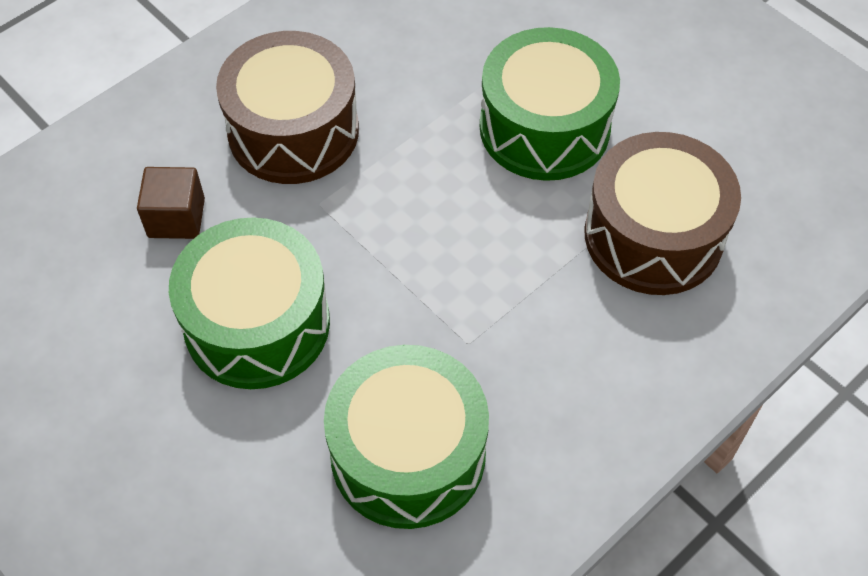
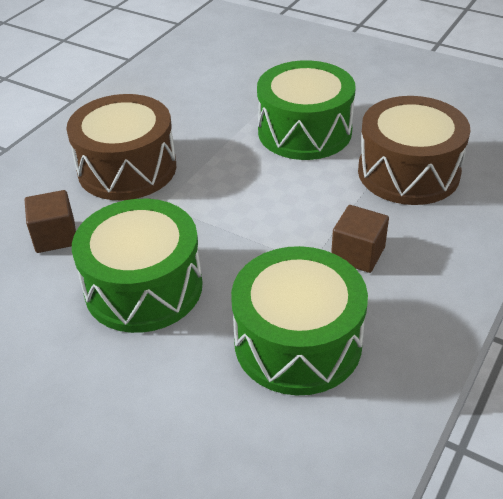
camera: 15 degrees left, 15 degrees down
(531, 348) = (358, 254): none -> brown cube

